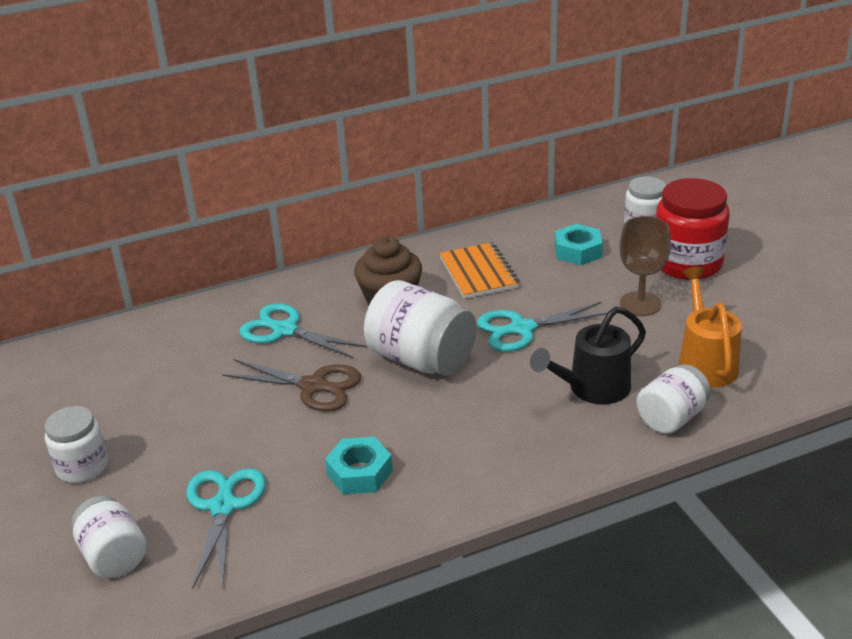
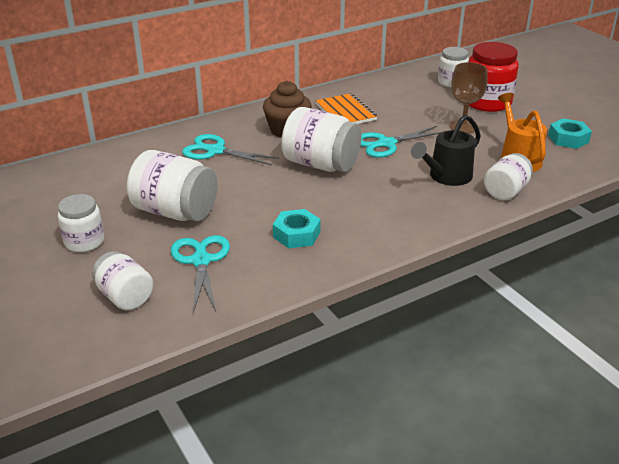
camera: 10 degrees left, 0 degrees up
(209, 427) = (175, 212): none -> white jar
(313, 386) = (246, 184): brown scissors -> none
(578, 251) = (411, 97): turquoise nut -> turquoise nut (568, 139)

